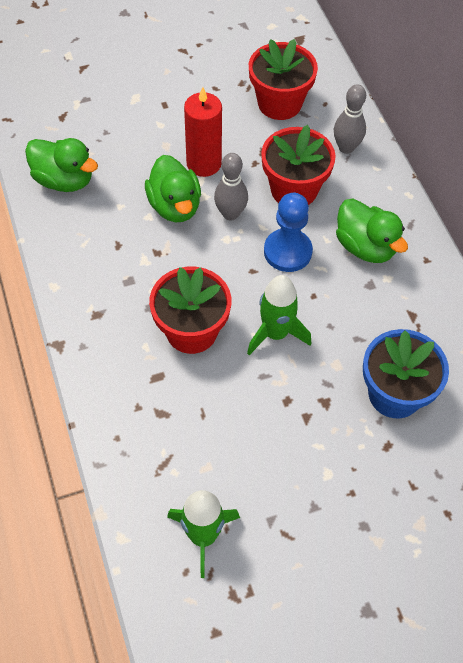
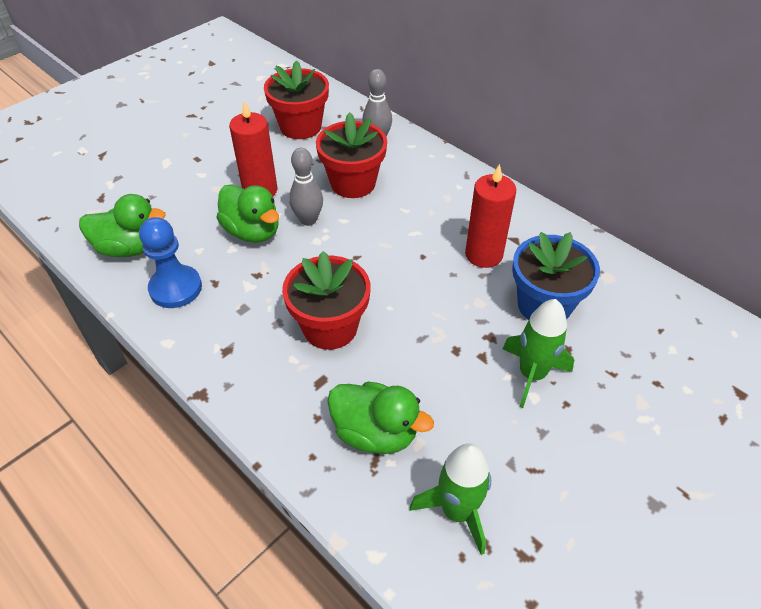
camera: 25 degrees left, 10 degrees down
(275, 333) = (409, 299): green rocket -> green rocket (532, 374)
(287, 251) = (378, 231): blue pawn -> blue pawn (175, 288)
(365, 247) = (441, 204): green duck -> green duck (375, 433)
(371, 318) = (483, 254): none -> red candle

